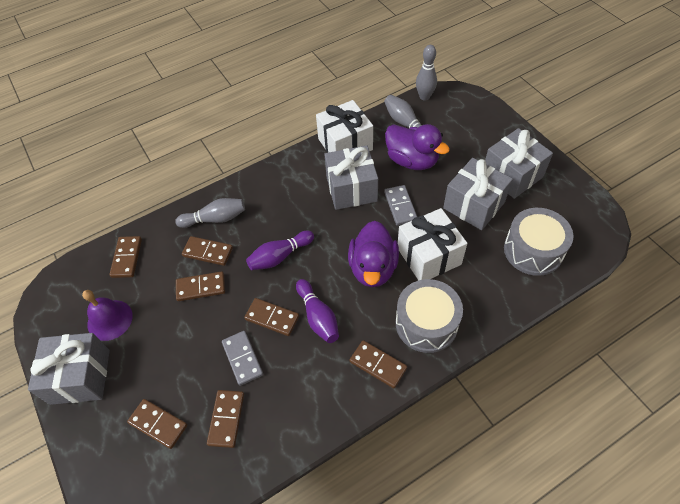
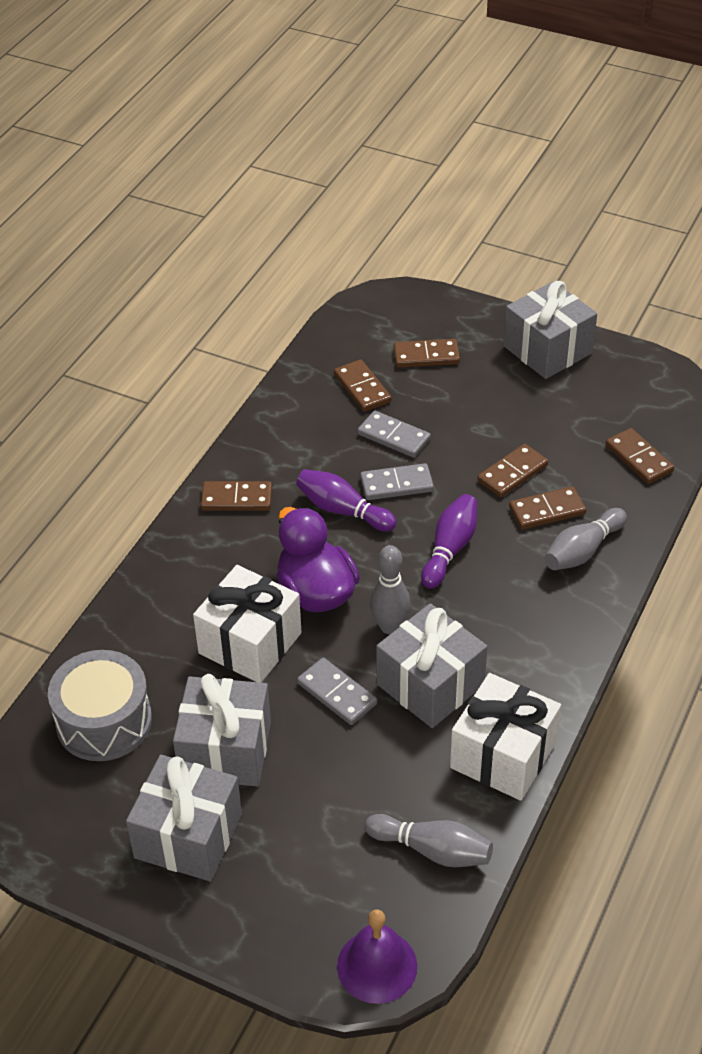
camera: 145 degrees right, 10 degrees down
(110, 320) = (579, 400): purple bell -> purple bell (377, 966)
(272, 318) = (396, 485): brown domino -> grey domino
(412, 160) = (370, 780): purple duck -> none
(424, 97) = (439, 933): grey bowling pin -> grey bowling pin (390, 626)
(426, 323) = (205, 563): grey drum -> none

